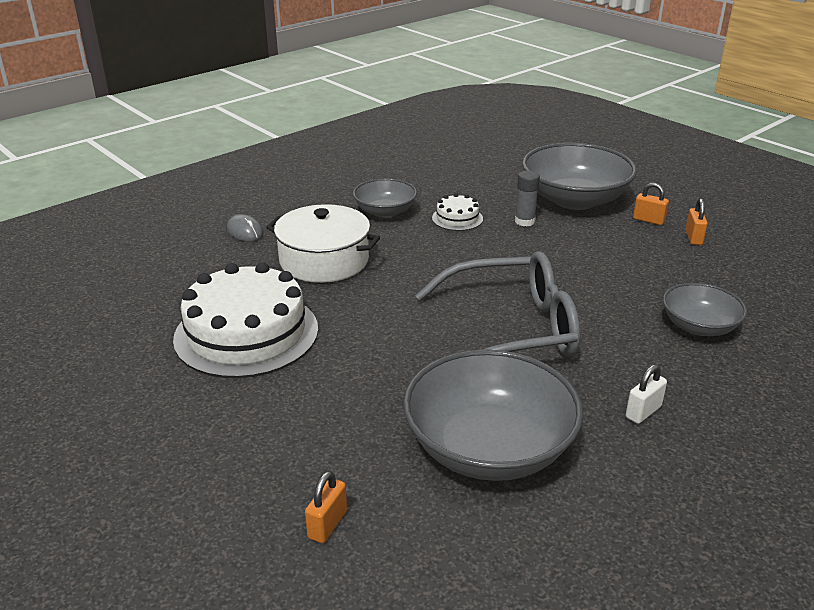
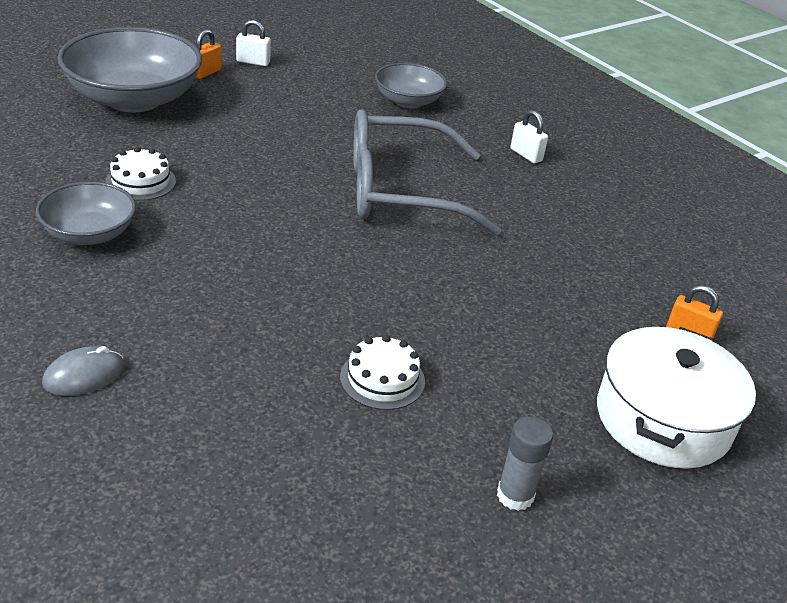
camera: 90 degrees left, 5 degrees up
(246, 333) = (382, 379): white cake -> white cake, size x0.45
(324, 260) = (212, 300): white pot -> white pot (663, 418)
(489, 448) = (578, 235): grey bowl -> none
(511, 330) = (401, 191): grey glasses -> grey glasses turned 90 degrees counterclockwise
(524, 221) = (173, 139): grey glue stick -> grey glue stick (515, 495)
(693, 238) = (253, 62): orange padlock -> white padlock

